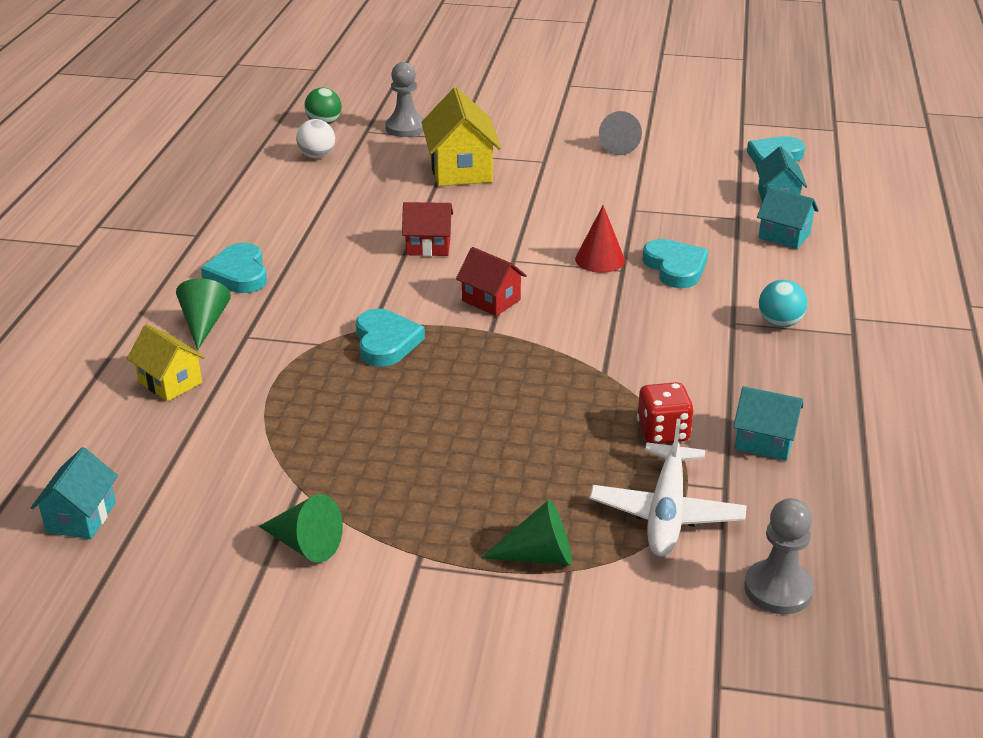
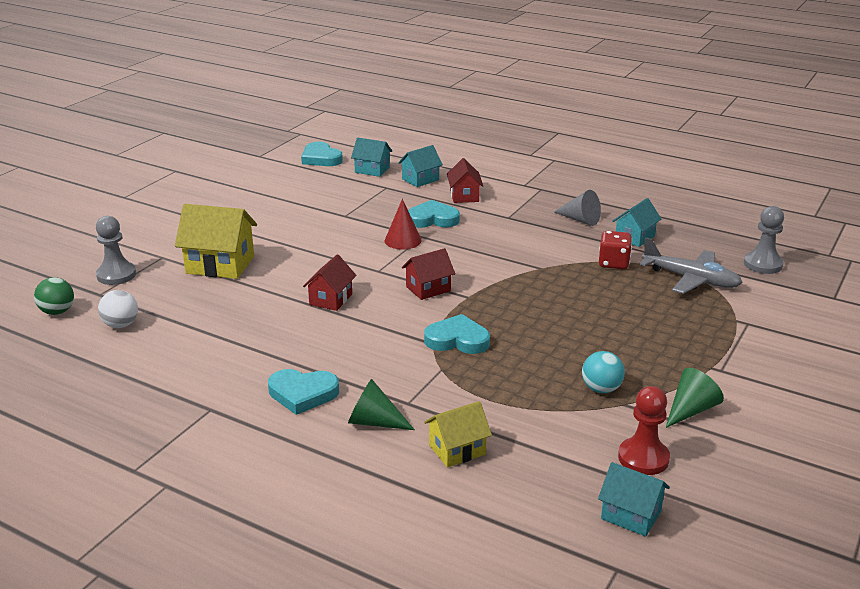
camera: 70 degrees left, 5 degrees down
(189, 515) = (643, 458): none -> red pawn
(538, 555) = (721, 326): green cone -> none
(621, 146) = (248, 199): grey cone -> grey cone (580, 220)
(666, 512) = (691, 279): white plane -> grey plane
(766, 277) = (464, 196): none -> red house
(779, 323) = (518, 205): turquoise ball -> turquoise ball (601, 389)

